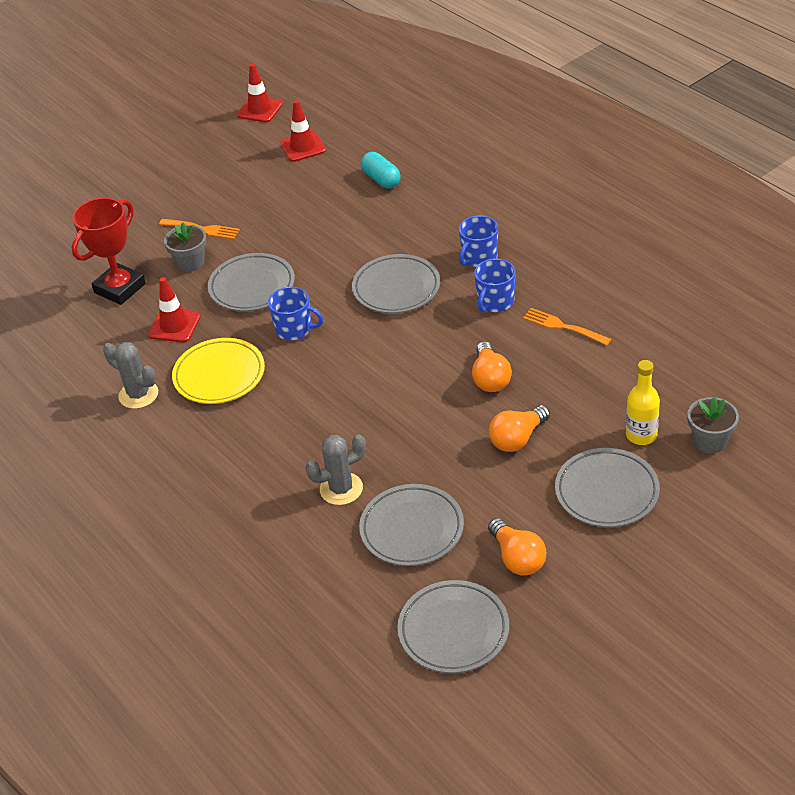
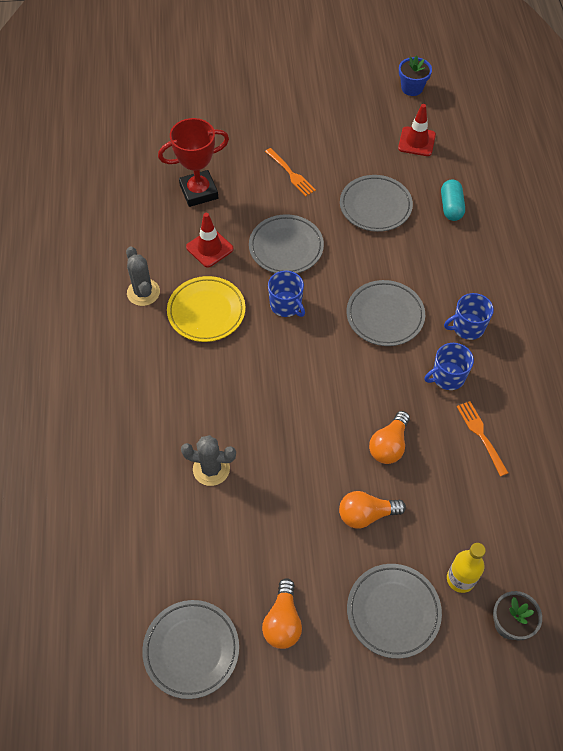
camera: 30 degrees right, 15 degrees up
(190, 262) = (261, 199): grey flower pot -> none
(260, 110) = (412, 88): red traffic cone -> blue flower pot
(412, 529) = (231, 540): grey plate -> grey plate (375, 206)

